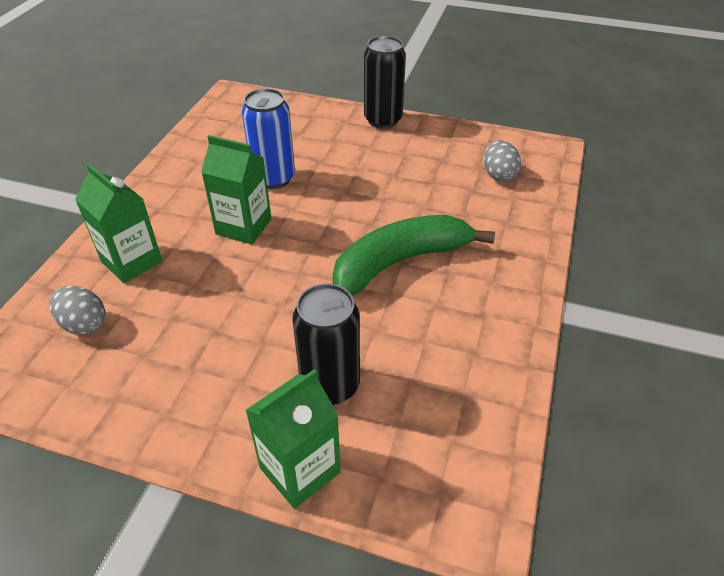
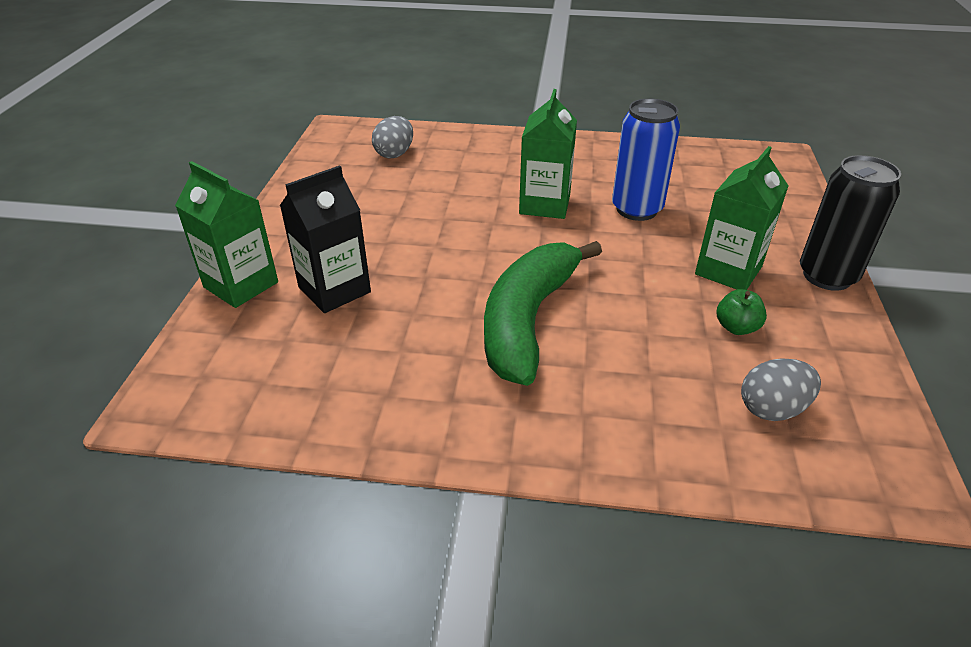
camera: 80 degrees right, 5 degrees down
(132, 261) = (473, 157): green carton -> green carton (728, 270)
(330, 385) = (334, 290): black can -> black carton
(400, 262) = (528, 320): green banana -> green banana turned 120 degrees counterclockwise
(426, 168) = (736, 327): none -> green apple

